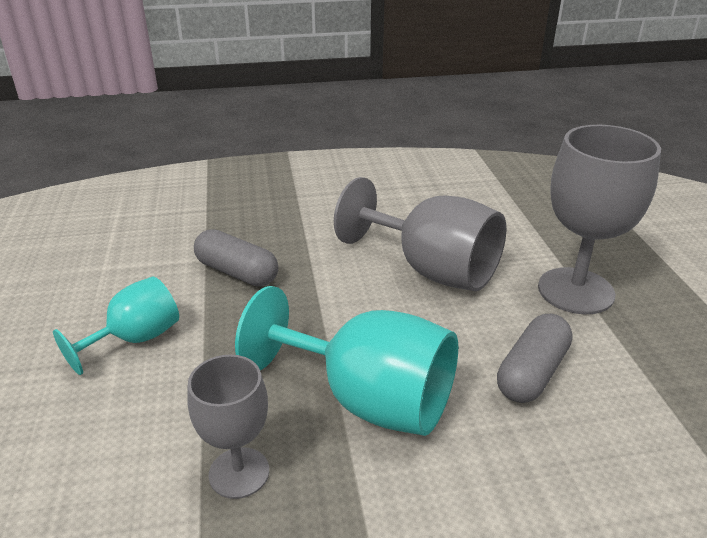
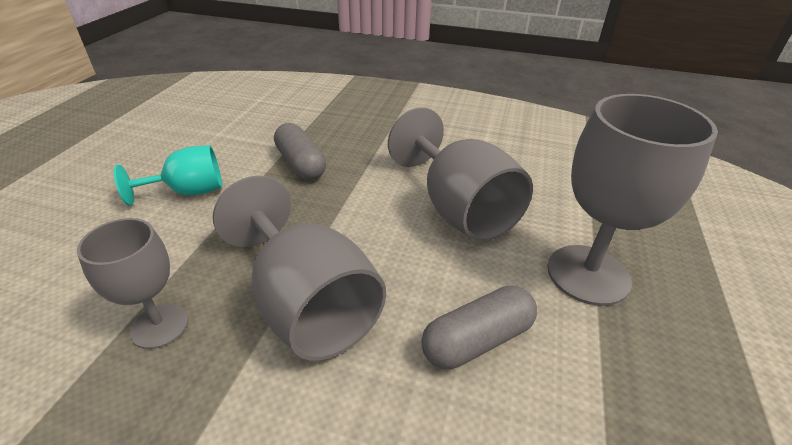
camera: 25 degrees right, 5 degrees up
(367, 399) = (308, 305): turquoise goblet -> grey goblet

